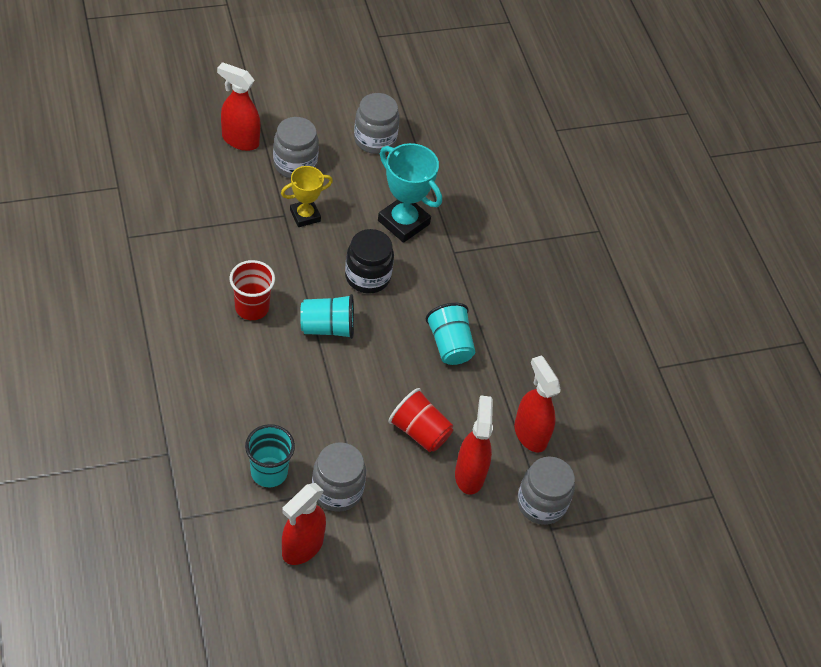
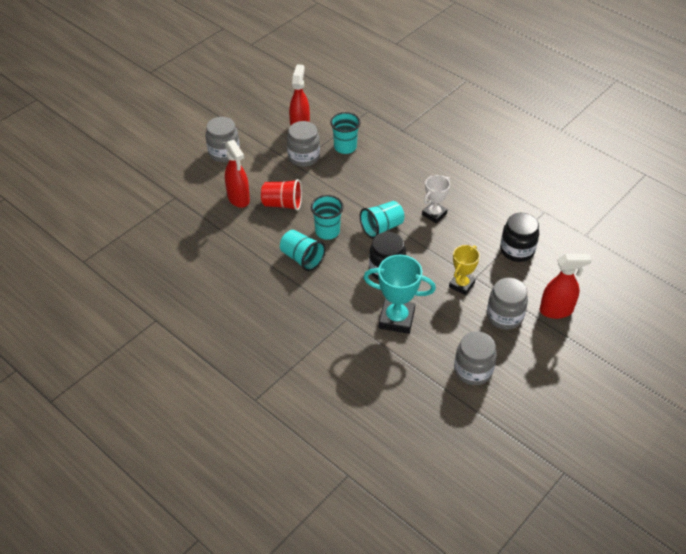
camera: 155 degrees right, 5 degrees down
(208, 215) = (517, 250): none -> black jar
(252, 307) = (434, 214): red cup -> white trophy
(394, 361) = (327, 231): none -> turquoise cup
(530, 434) = (217, 236): red spray bottle -> none
(541, 503) = (188, 205): grey jar -> grey jar (224, 153)

